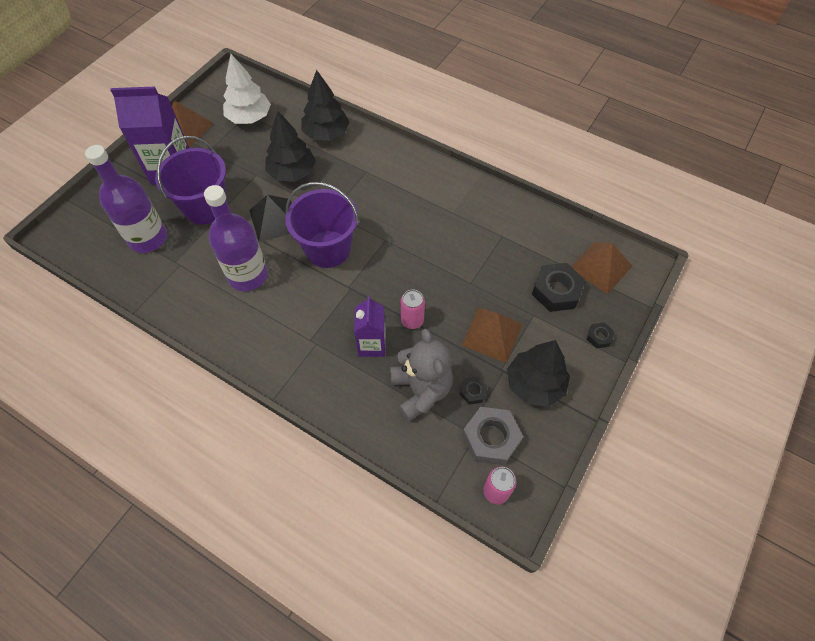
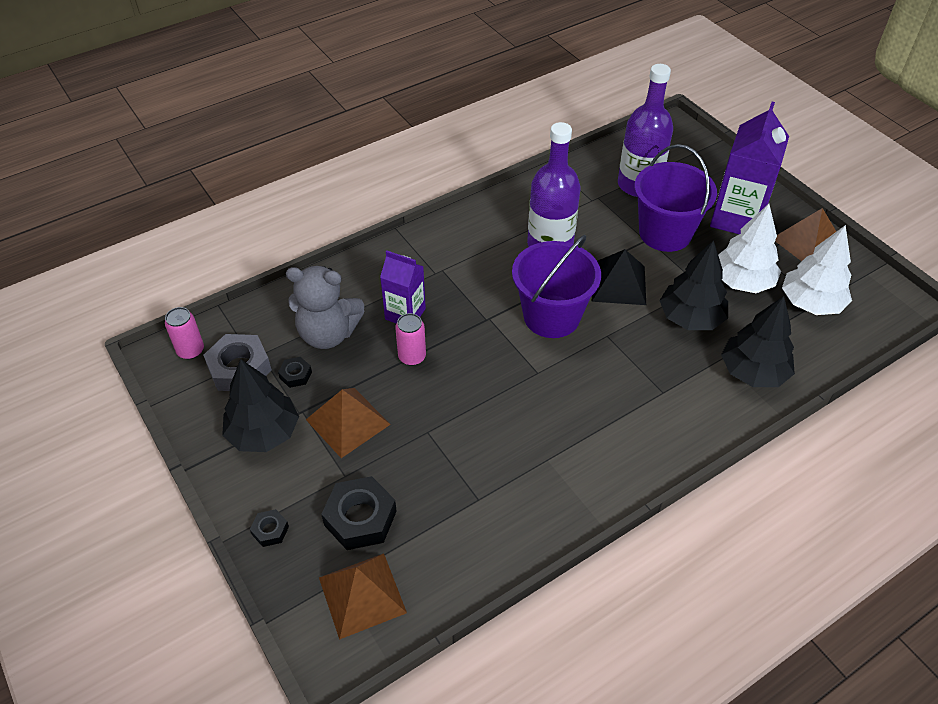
camera: 115 degrees right, 10 degrees down
(243, 154) = (742, 281): none -> white tree

